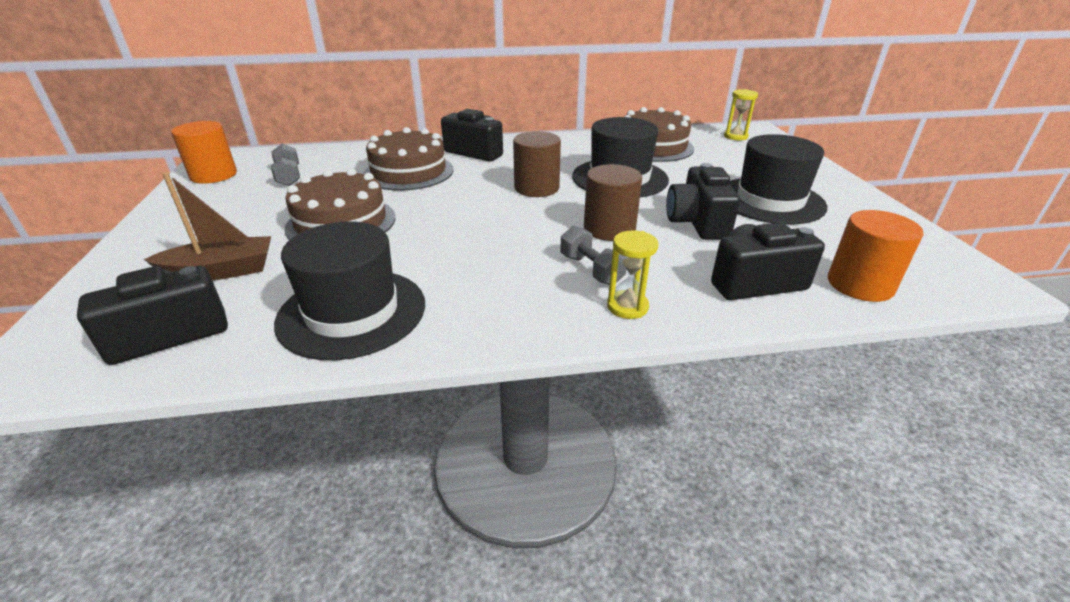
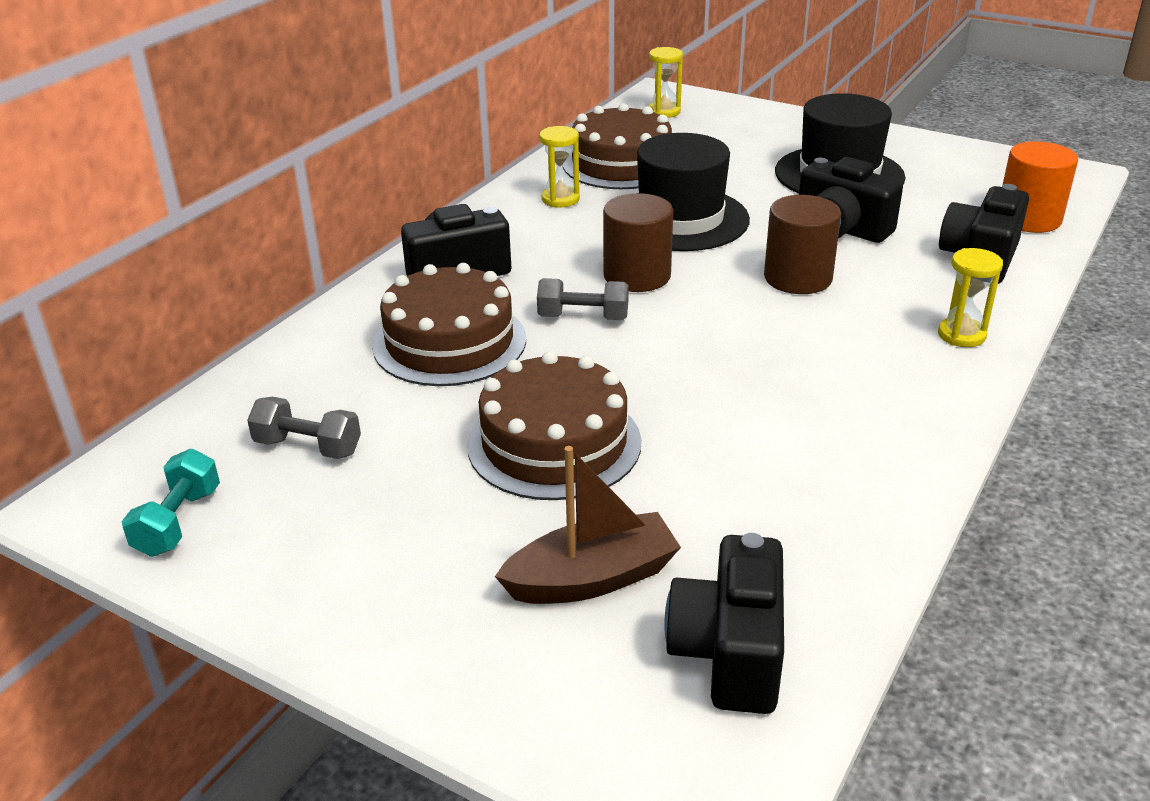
camera: 50 degrees left, 0 degrees up
(214, 175) = (178, 522): orange cylinder -> turquoise dumbbell
(221, 271) = (592, 578): brown boat -> brown boat turned 45 degrees clockwise
(352, 312) = (814, 498): black hat -> none
(586, 148) = (560, 199): none -> yellow hourglass
(591, 269) = (873, 324): grey dumbbell -> grey dumbbell (583, 317)

